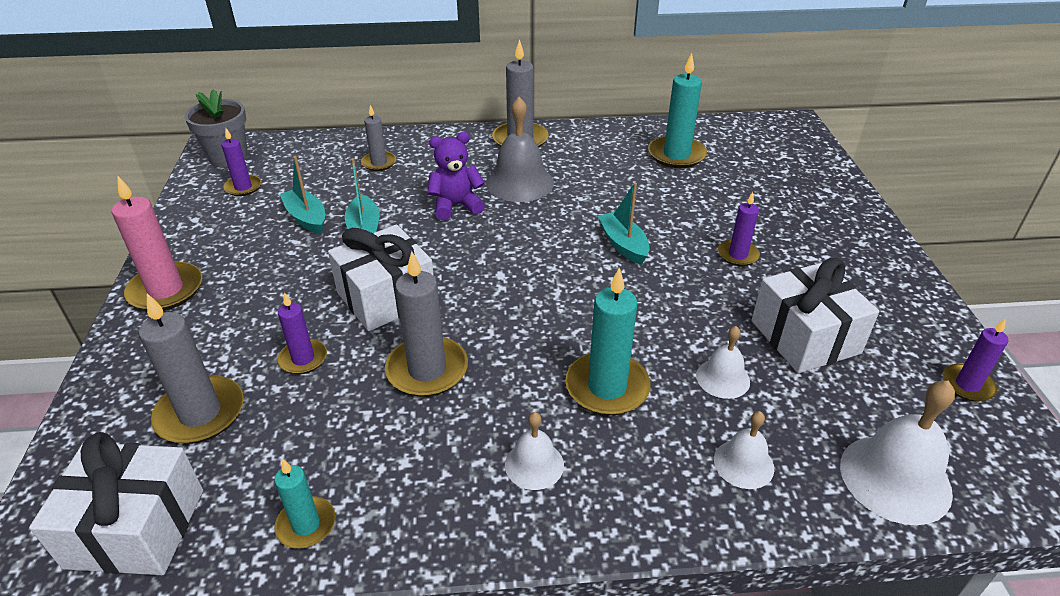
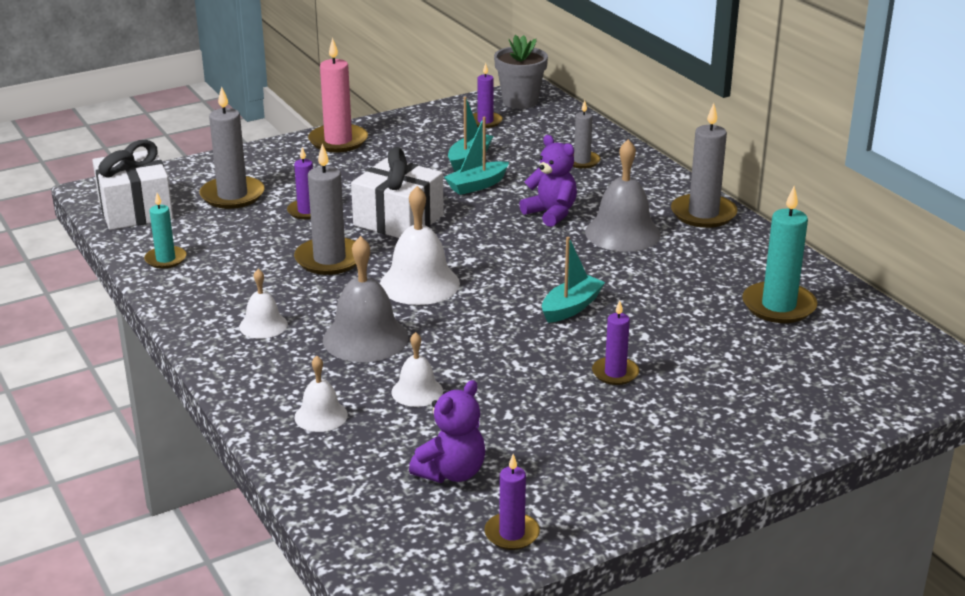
camera: 65 degrees right, 10 degrees down
(607, 387) = (365, 338): turquoise candle -> grey bell
(805, 337) = (511, 429): white gift -> none
(867, 395) = (451, 472): none -> purple teddy bear
(895, 478) = (352, 495): white bell -> white bell (419, 284)

